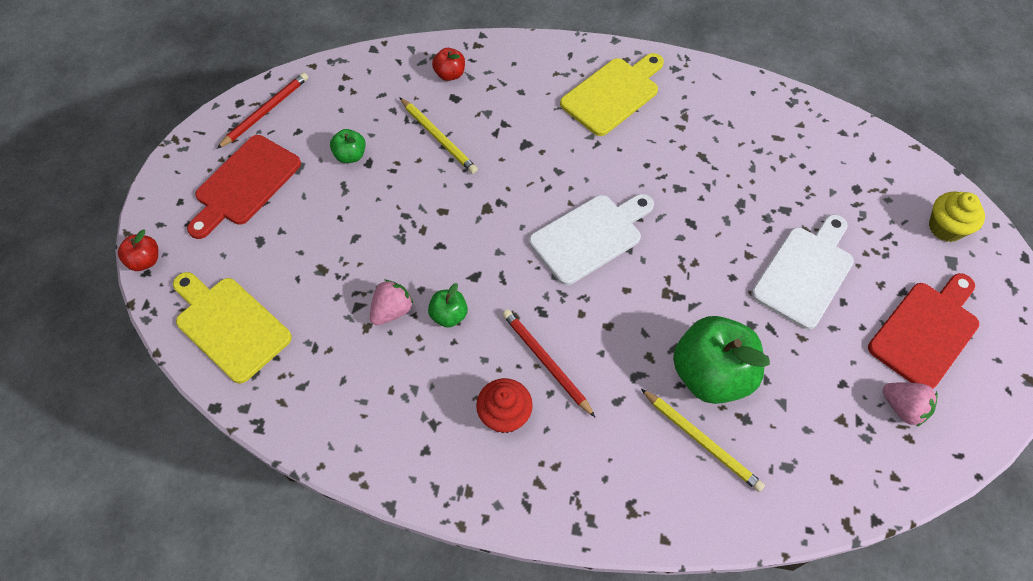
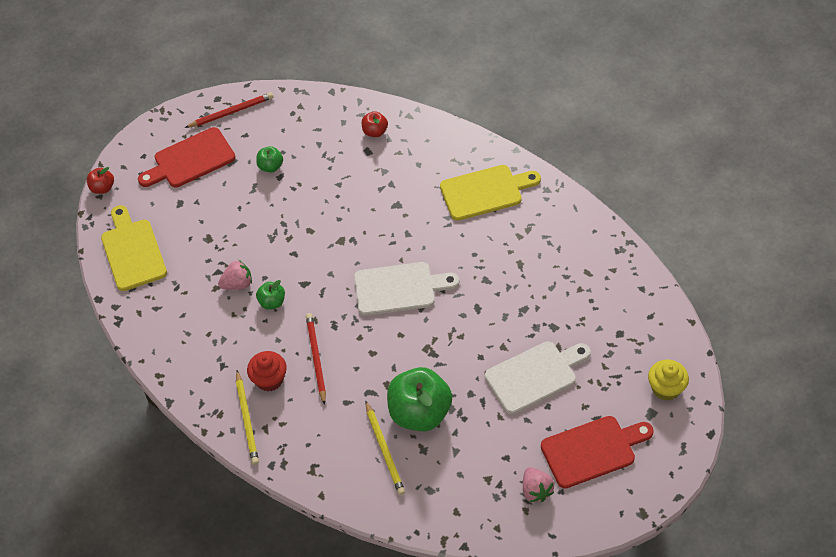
camera: 30 degrees right, 5 degrees down
(438, 137) = (338, 176): yellow pencil -> yellow pencil (247, 419)

